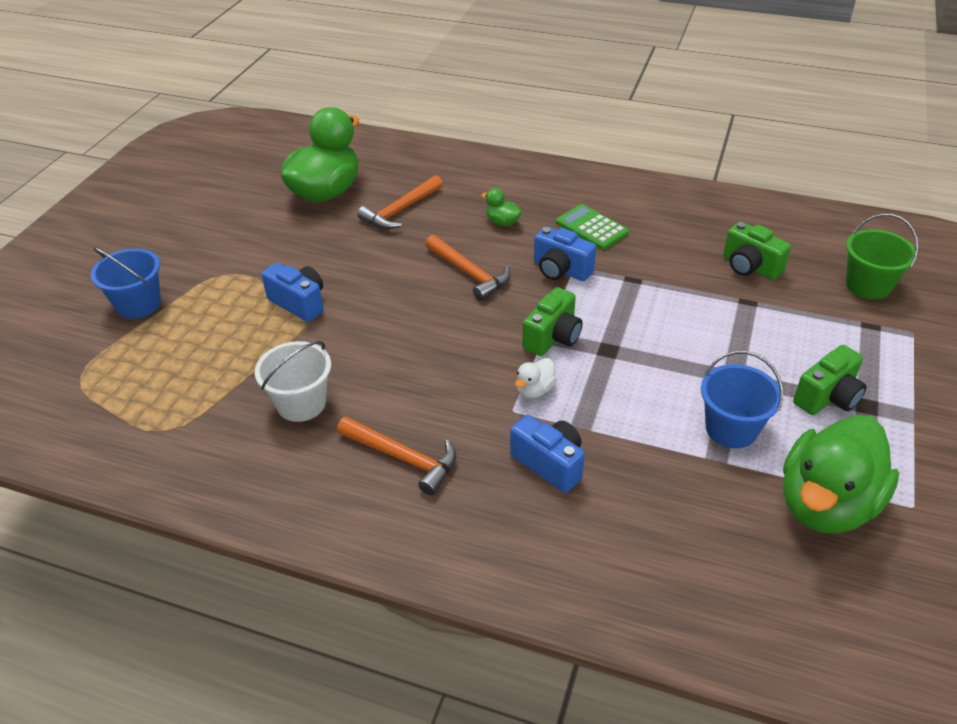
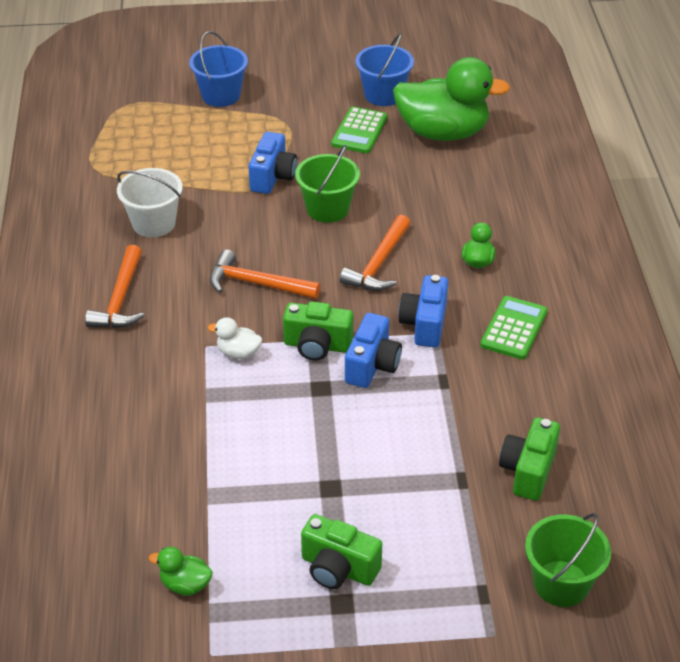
camera: 65 degrees right, 0 degrees up
(281, 235) = (359, 131): none -> green calculator
(373, 282) = (327, 209): none -> green bucket
(400, 210) = (448, 188): orange hammer -> orange hammer (256, 284)
(549, 464) = (153, 386): blue camera -> blue camera (372, 365)
(731, 429) = (254, 499): blue bucket -> blue bucket (383, 95)
(826, 504) = (185, 585): green duck -> green duck, size x0.41

